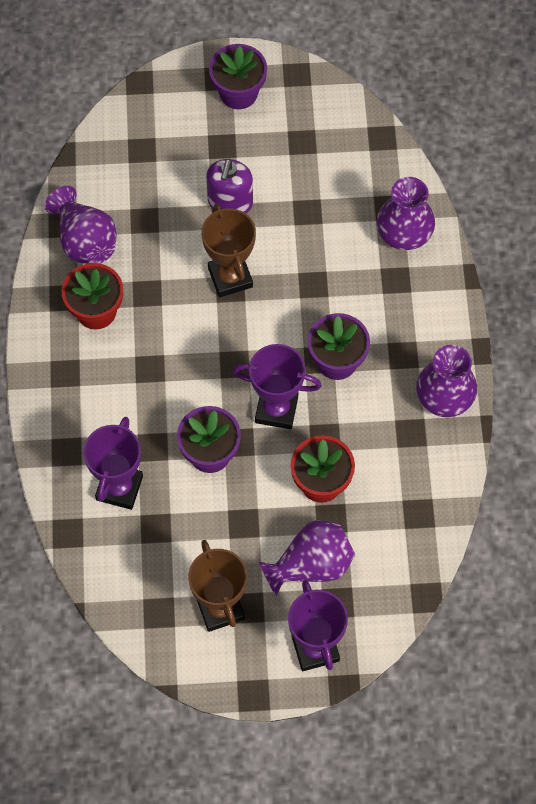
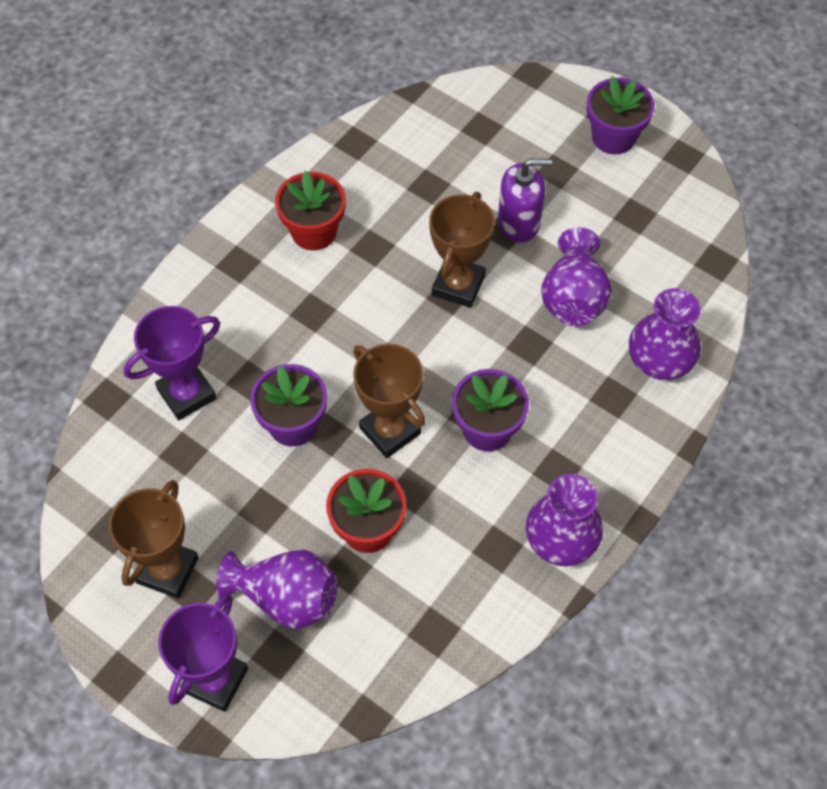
camera: 40 degrees right, 5 degrees down
(85, 241) = (361, 168): purple vase -> purple vase (573, 298)
(230, 202) = (519, 222): purple soap dispenser -> purple soap dispenser turned 150 degrees counterclockwise
(276, 409) = (390, 431): purple trophy -> brown trophy

